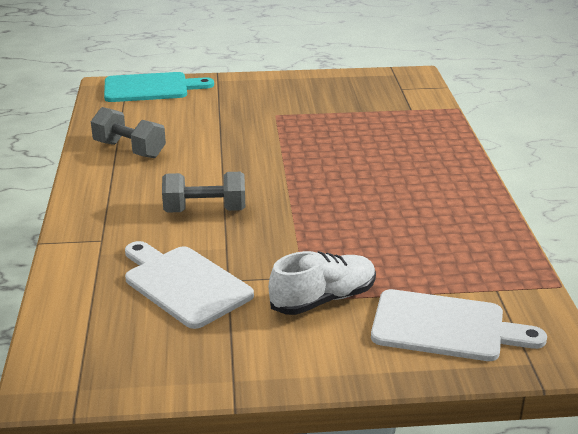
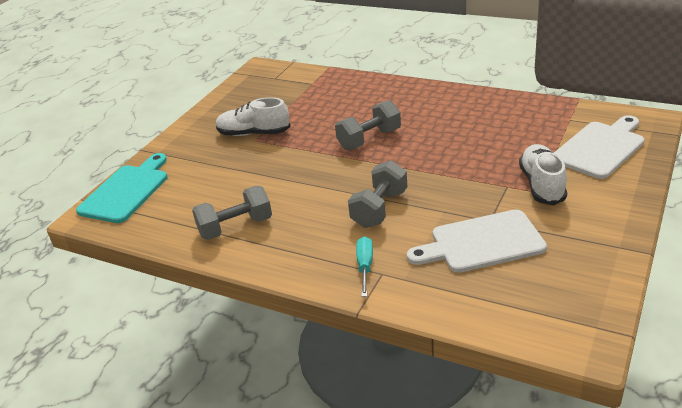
camera: 55 degrees left, 5 degrees up
(108, 228) = (365, 266): none -> turquoise screwdriver
(286, 111) = (254, 133): none -> white shoe
(328, 171) = (369, 139): none -> grey dumbbell

